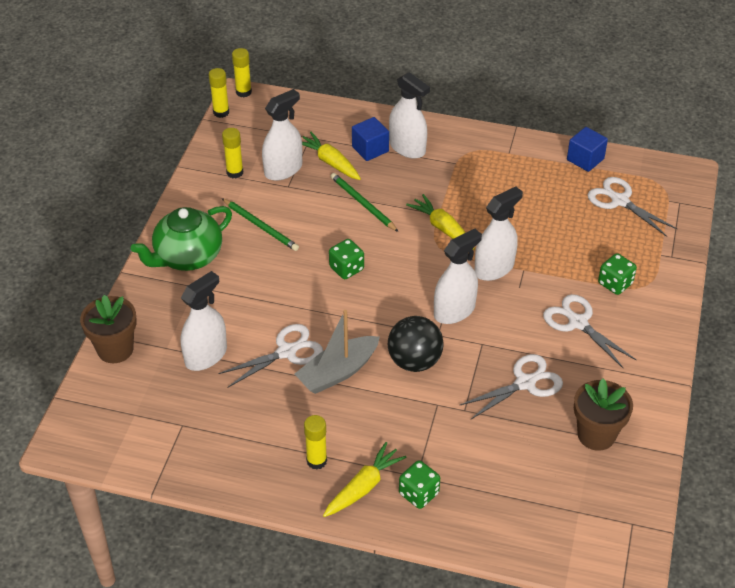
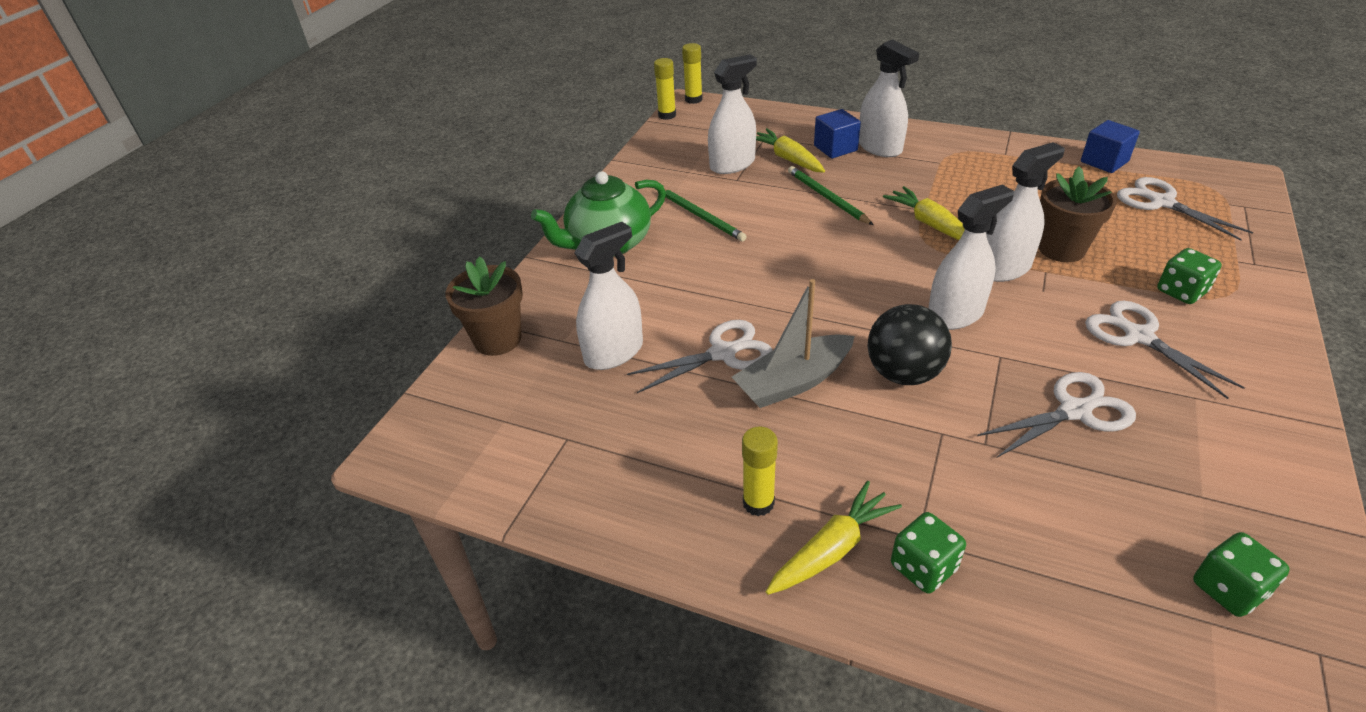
camera: 10 degrees right, 5 degrees down
(235, 172) = (675, 166): yellow glue stick -> none
(346, 268) = (806, 262): green dice -> green dice (1228, 589)
(596, 435) = (1209, 494): brown flower pot -> brown flower pot (1061, 249)

